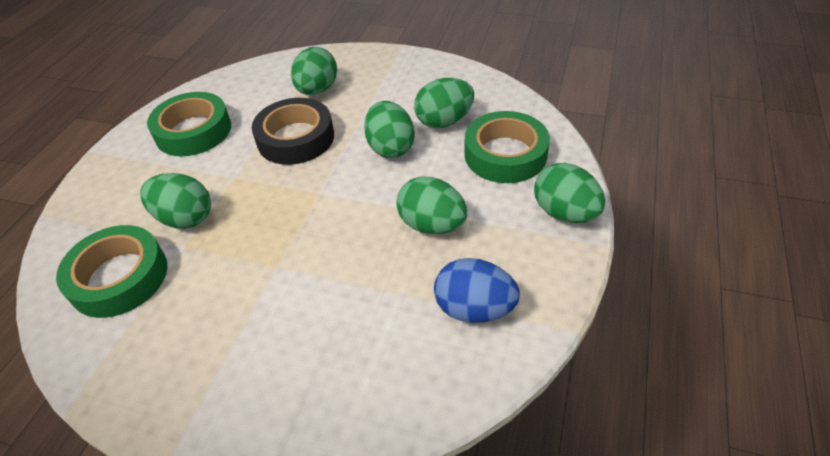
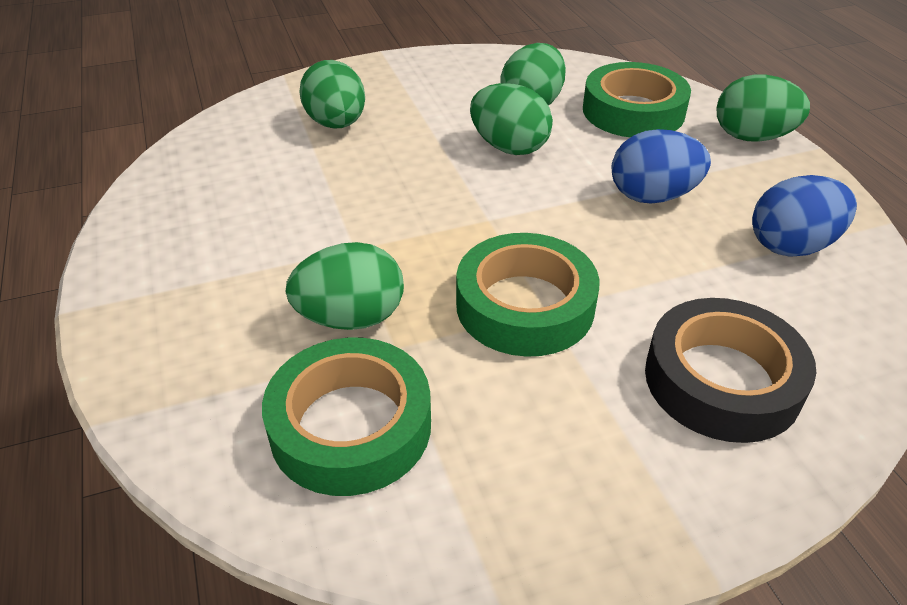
camera: 40 degrees left, 5 degrees down
(193, 131) = (217, 224): green tape -> green tape (525, 305)
(295, 138) = (380, 179): black tape -> black tape (722, 380)
(432, 225) = (652, 196): green egg -> blue egg

